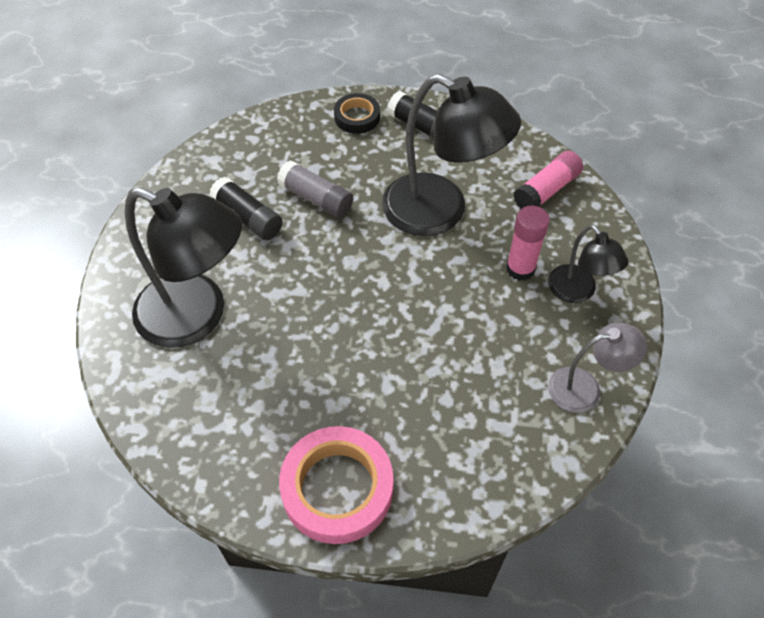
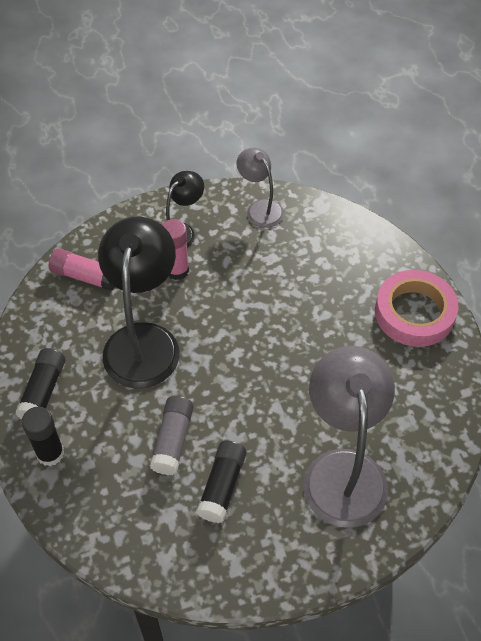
camera: 115 degrees left, 0 degrees up
(197, 316) = (343, 470): black lamp -> grey lamp
(357, 117) = (50, 453): black tape -> black glue stick

